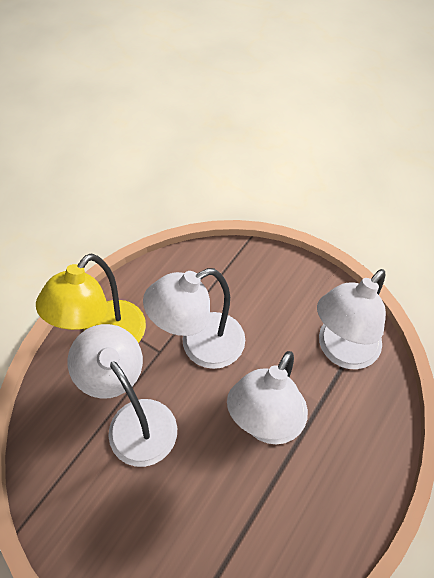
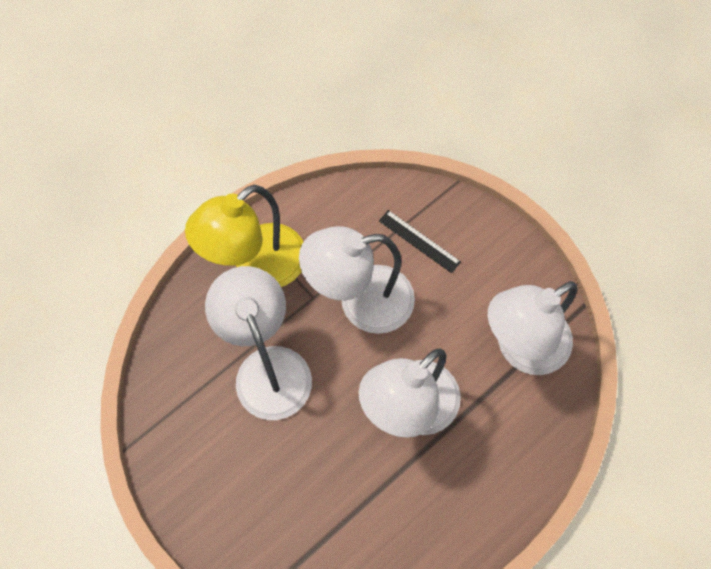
camera: 15 degrees right, 10 degrees up
(234, 287) = (419, 241): none -> black ruler

